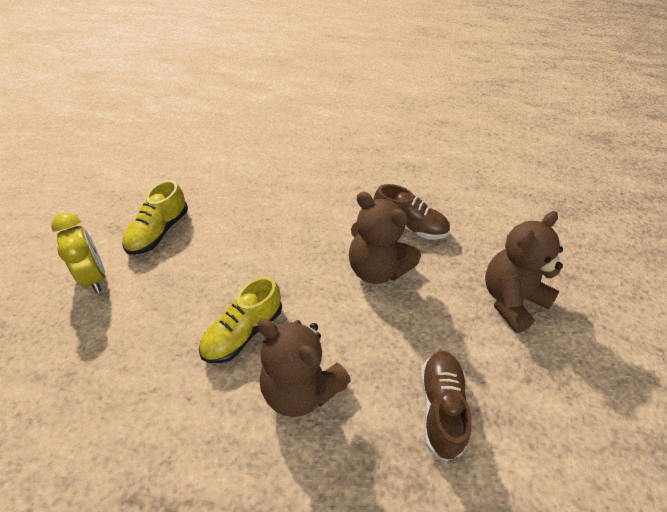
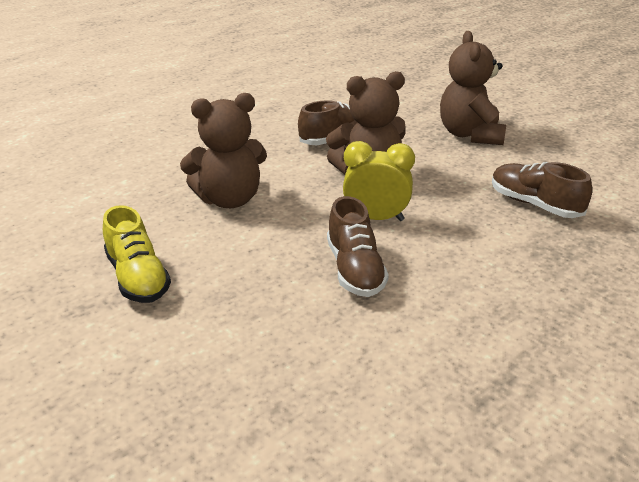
camera: 50 degrees left, 15 degrees down
(94, 277) = (144, 347): yellow clock -> yellow clock (376, 218)
(243, 332) = (355, 270): yellow shoe -> brown shoe
(300, 389) = (453, 261): brown teddy bear -> brown teddy bear (229, 199)

